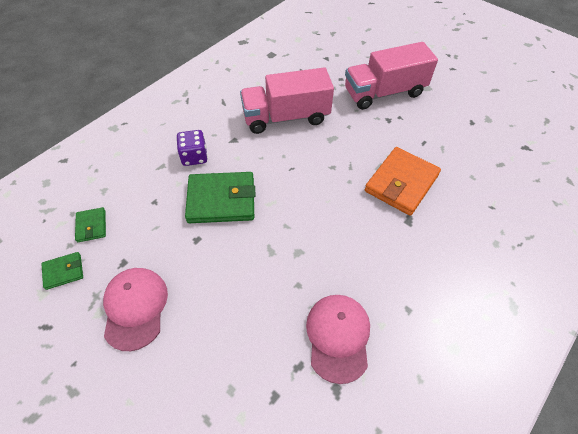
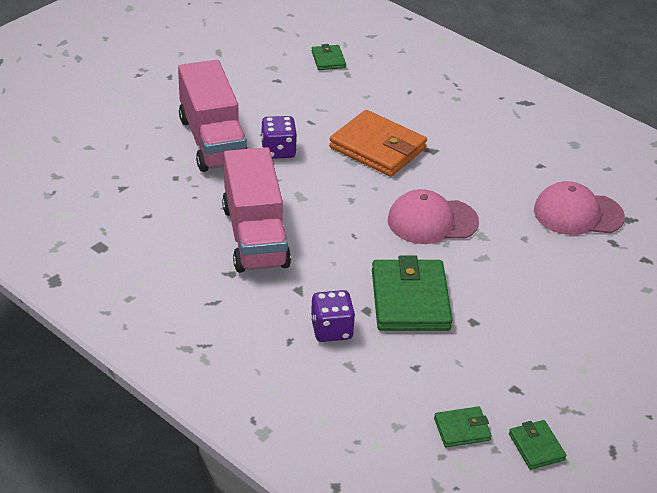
camera: 90 degrees left, 15 degrees down
(135, 308) = (574, 370): pink cap -> pink cap (432, 221)
(382, 125) = (278, 151): none -> purple dice
(515, 151) = (328, 60): none -> green wallet

